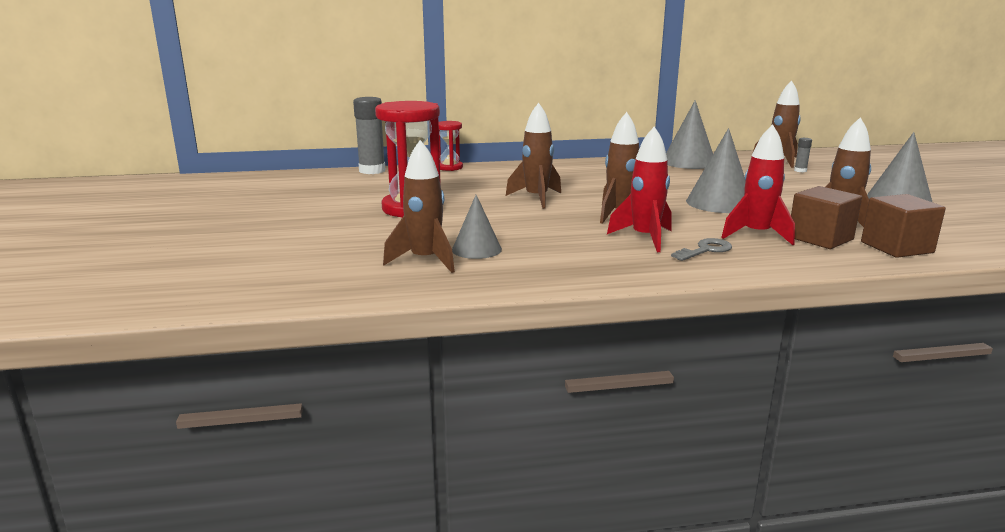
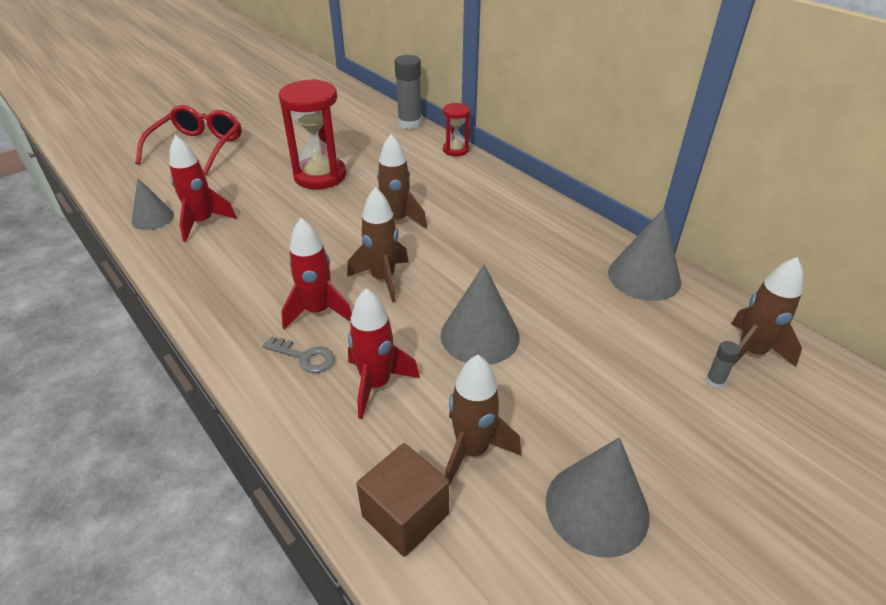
camera: 60 degrees right, 20 degrees up
(236, 246) = (198, 148): none -> red glasses
(425, 261) = (202, 223): brown rocket -> red rocket
(476, 249) = (239, 235): grey cone -> grey cone (153, 218)
(820, 238) = (397, 438): brown cube -> none

